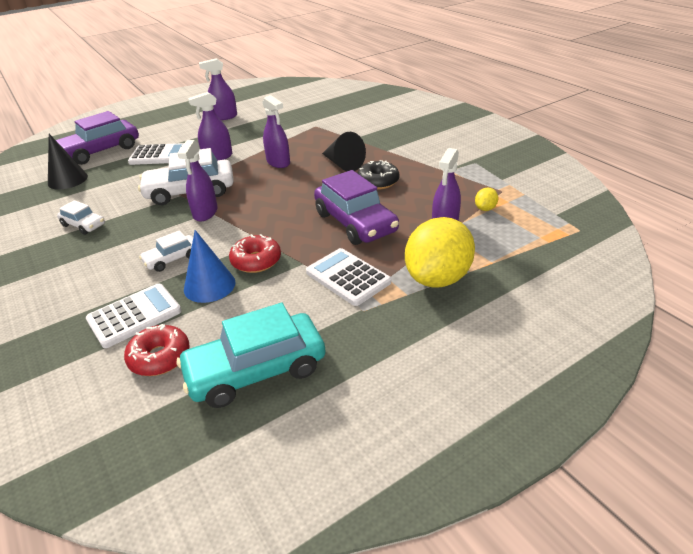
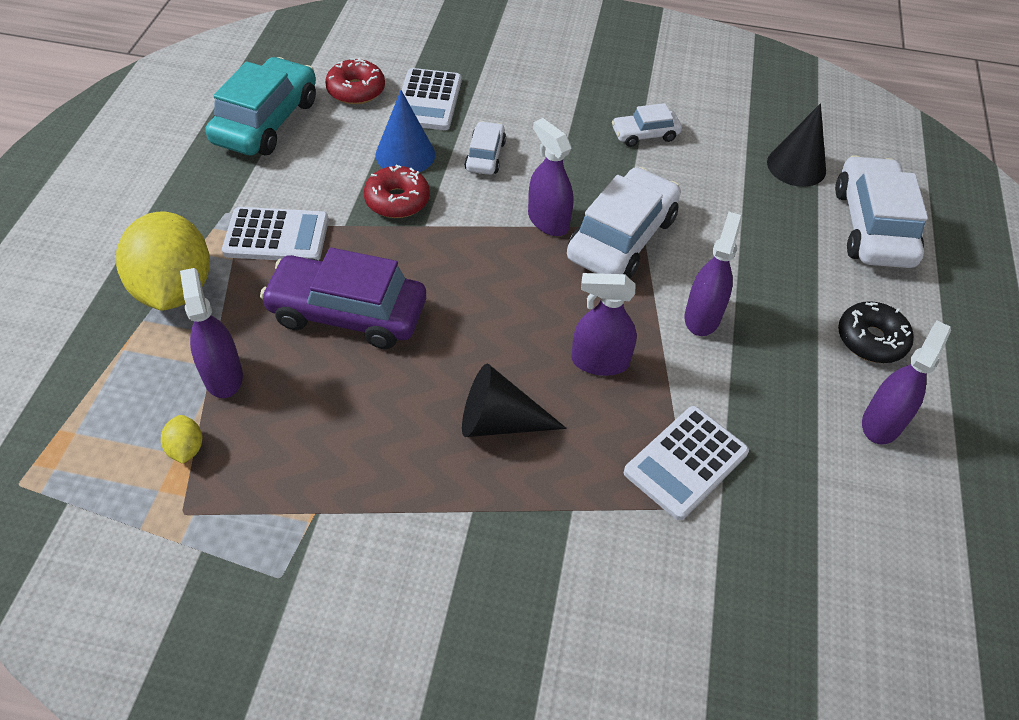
camera: 130 degrees right, 15 degrees up
(100, 151) = (872, 226): purple car -> white car
(159, 155) = (784, 268): white calculator -> white calculator (685, 462)
(378, 181) = (399, 412): black donut -> black donut (871, 340)

